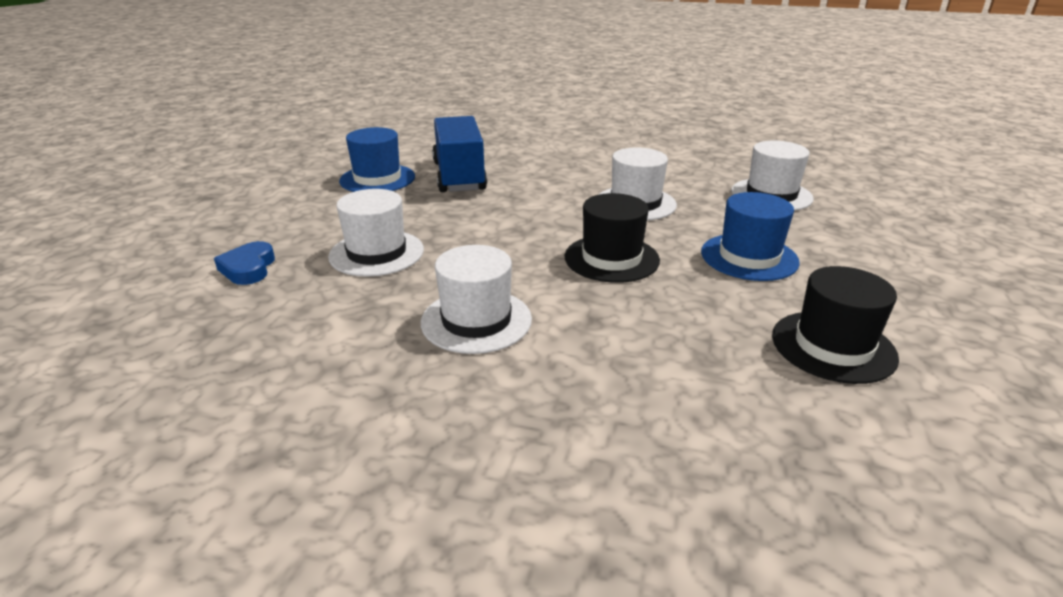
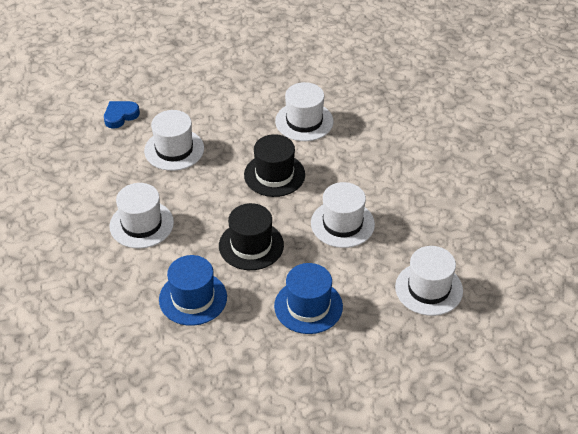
camera: 55 degrees right, 15 degrees up
(377, 179) = (264, 89): blue hat -> blue hat (193, 298)
(459, 176) = (304, 121): blue truck -> white hat
(833, 346) = (227, 371): black hat -> black hat (274, 175)

